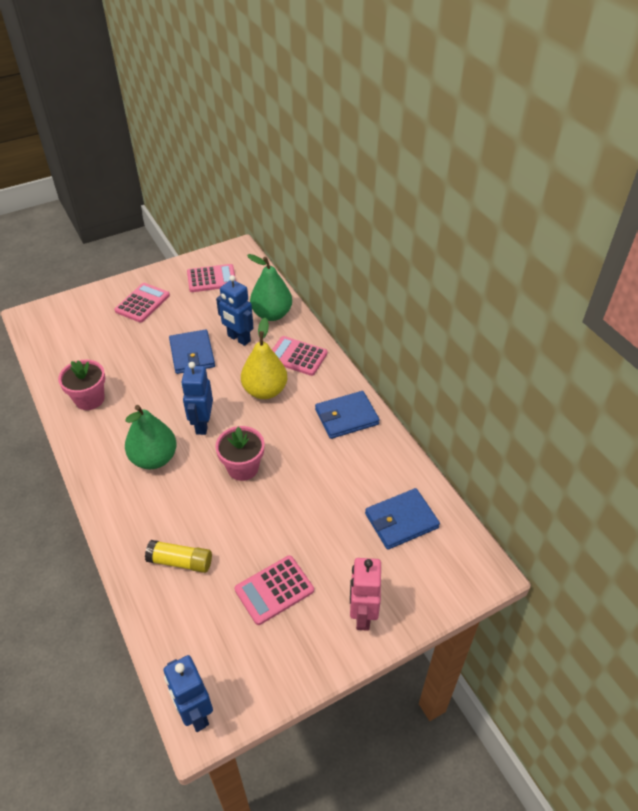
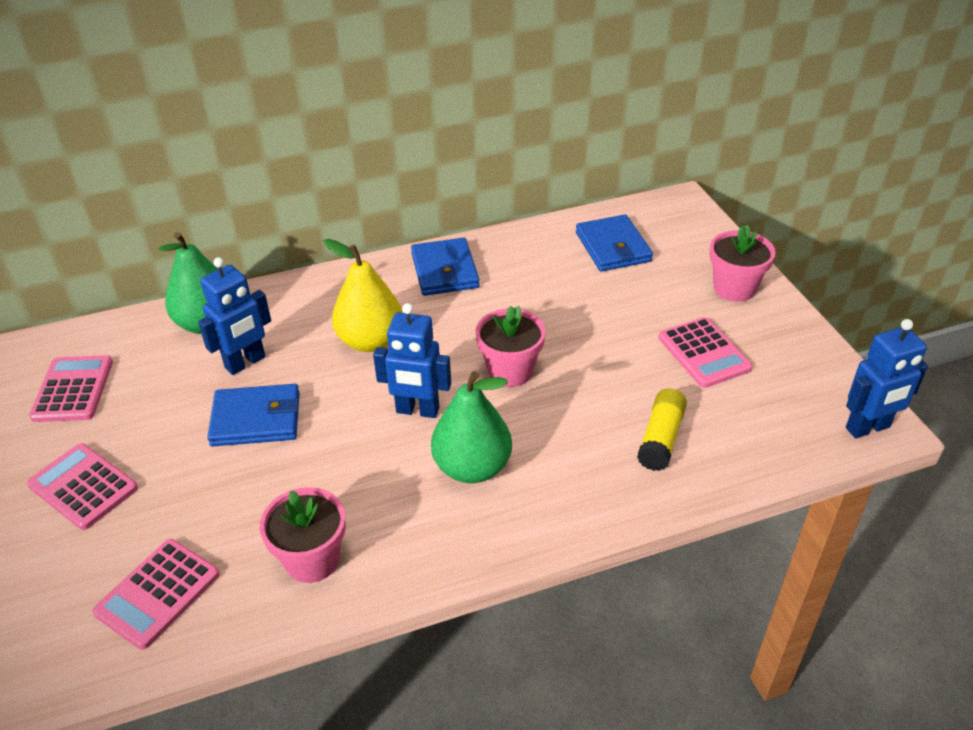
camera: 80 degrees left, 5 degrees down
(297, 356) = (313, 304): pink calculator -> pink calculator (158, 593)
(362, 615) = (734, 288): pink robot -> pink flower pot

